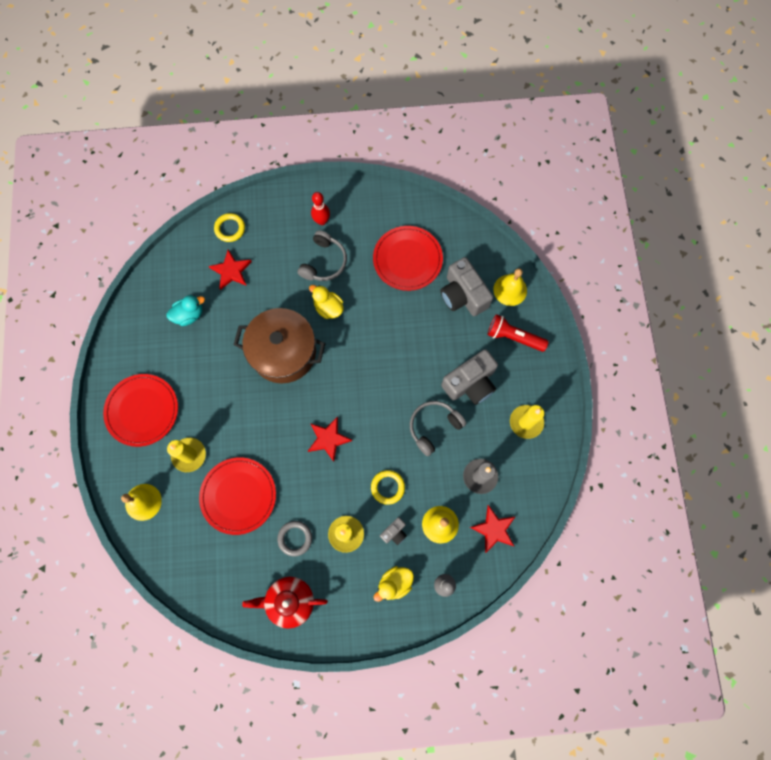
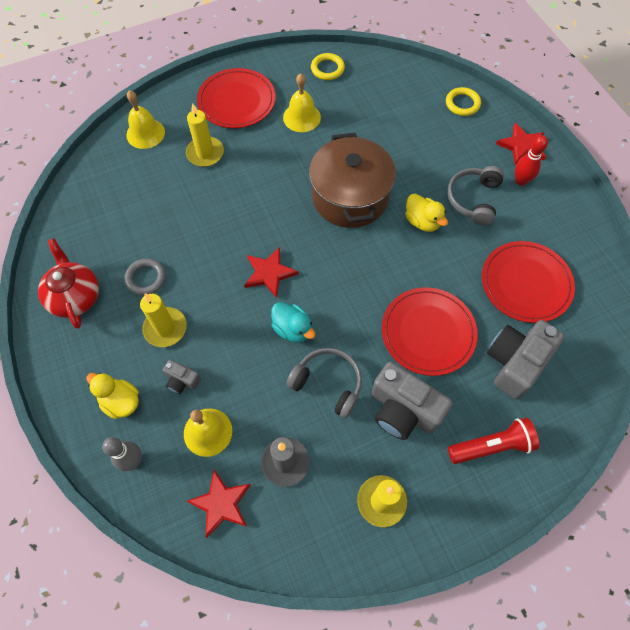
camera: 70 degrees right, 10 degrees down
(189, 315) = (351, 103): turquoise duck -> turquoise duck (293, 329)
(231, 271) = (417, 121): red star -> red star (522, 146)
(238, 496) = (176, 210): red plate -> red plate (428, 332)
(324, 262) = (473, 199): grey headphones -> grey headphones turned 105 degrees clockwise
(328, 308) = (422, 221): yellow duck -> yellow duck turned 120 degrees clockwise
(387, 487) = (234, 355): yellow ring -> yellow ring (327, 69)
(510, 290) = (554, 420): yellow bell -> yellow bell (301, 117)
(513, 337) = (491, 446): red flashlight -> red flashlight turned 75 degrees clockwise

